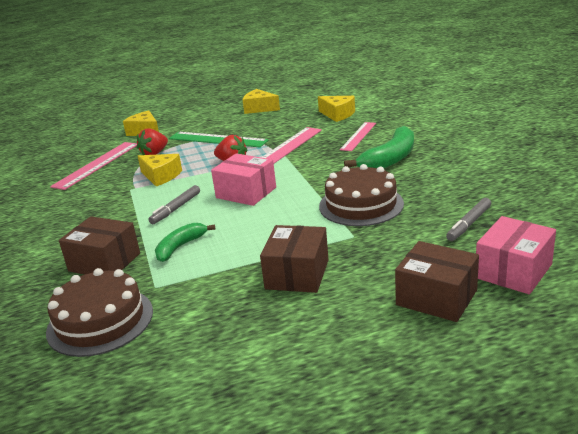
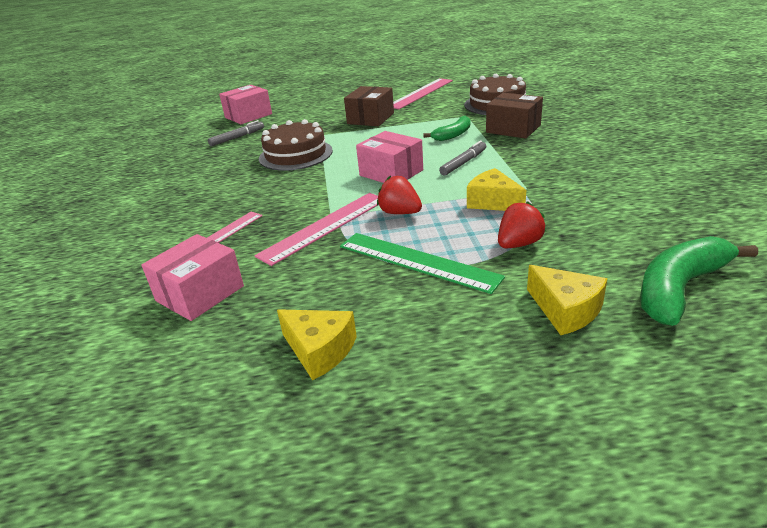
camera: 170 degrees left, 5 degrees up
(97, 165) = (606, 233): pink ruler -> pink ruler (420, 93)
(337, 114) = (200, 293): yellow cheese -> pink box
(390, 159) = (224, 196): green banana -> green banana (679, 288)
(436, 297) = (301, 108): brown box -> none

